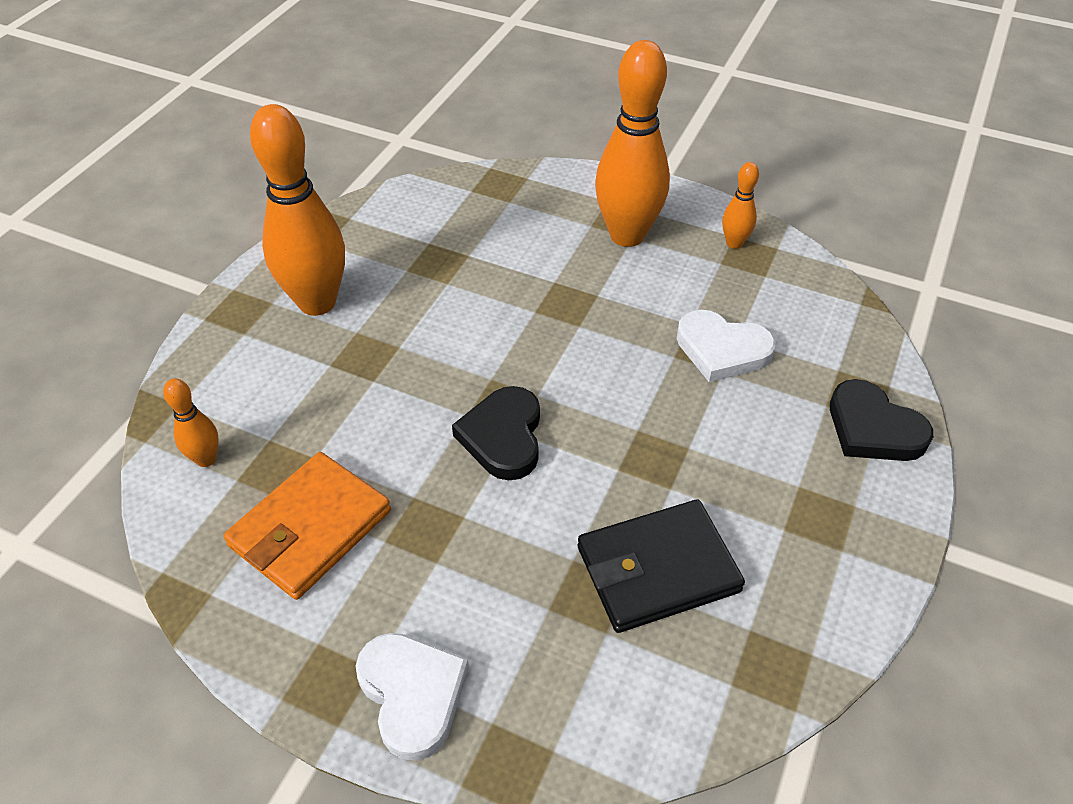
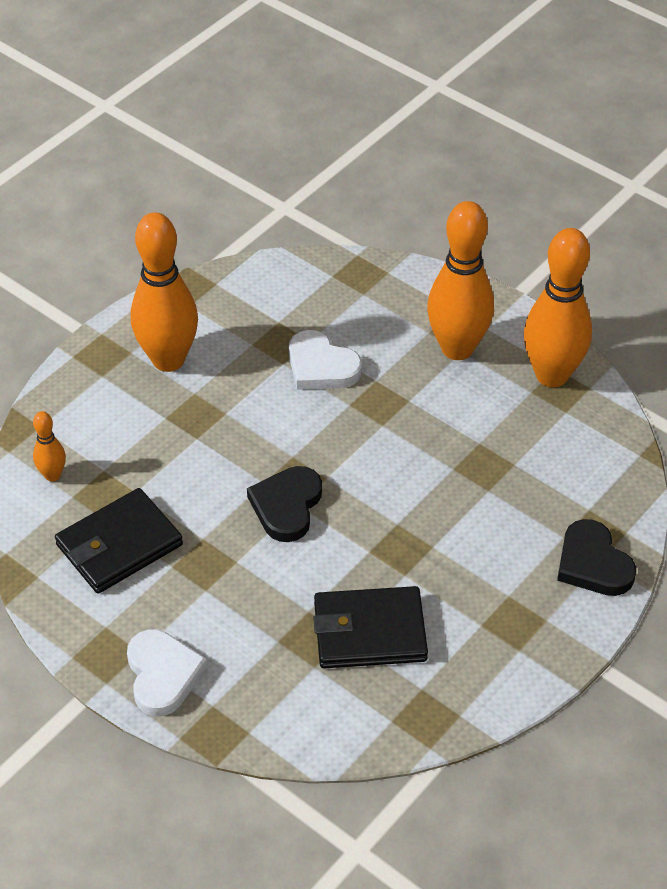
camera: 15 degrees right, 0 degrees up
(310, 528) = (119, 545): orange wallet -> black wallet
(722, 350) = (496, 471): white heart -> white heart (321, 366)
(734, 243) = (552, 375): orange bowling pin -> orange bowling pin, size x2.18

